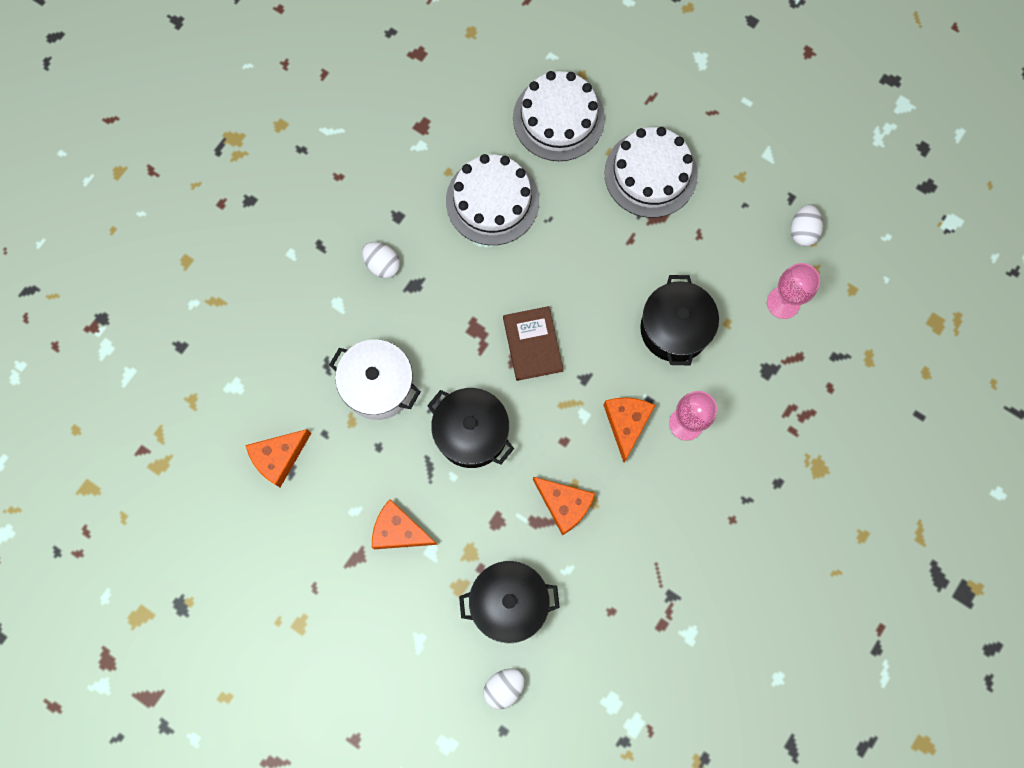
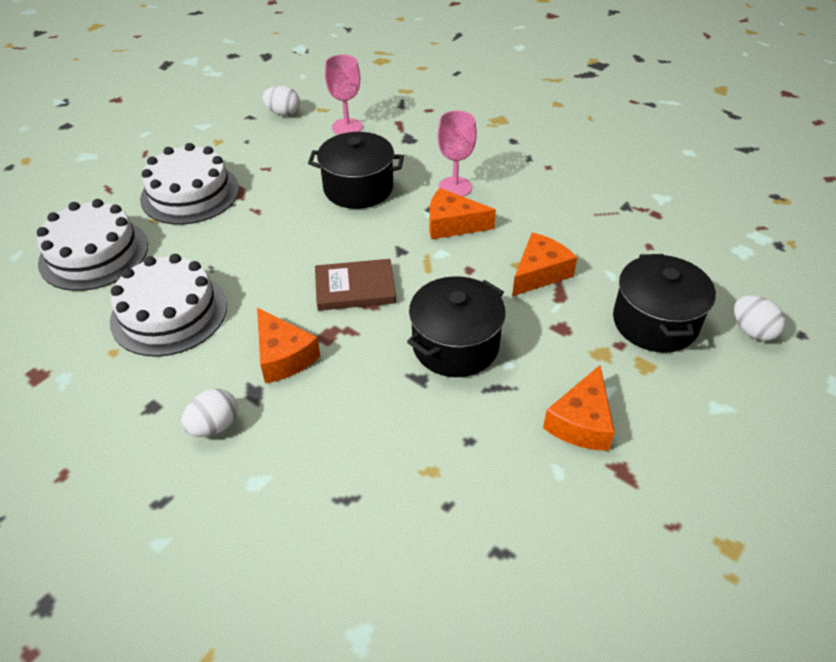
camera: 85 degrees left, 30 degrees down
(279, 457) = (481, 569): orange cheese -> orange cheese (283, 356)
(378, 386) = (384, 437): white pot -> none

